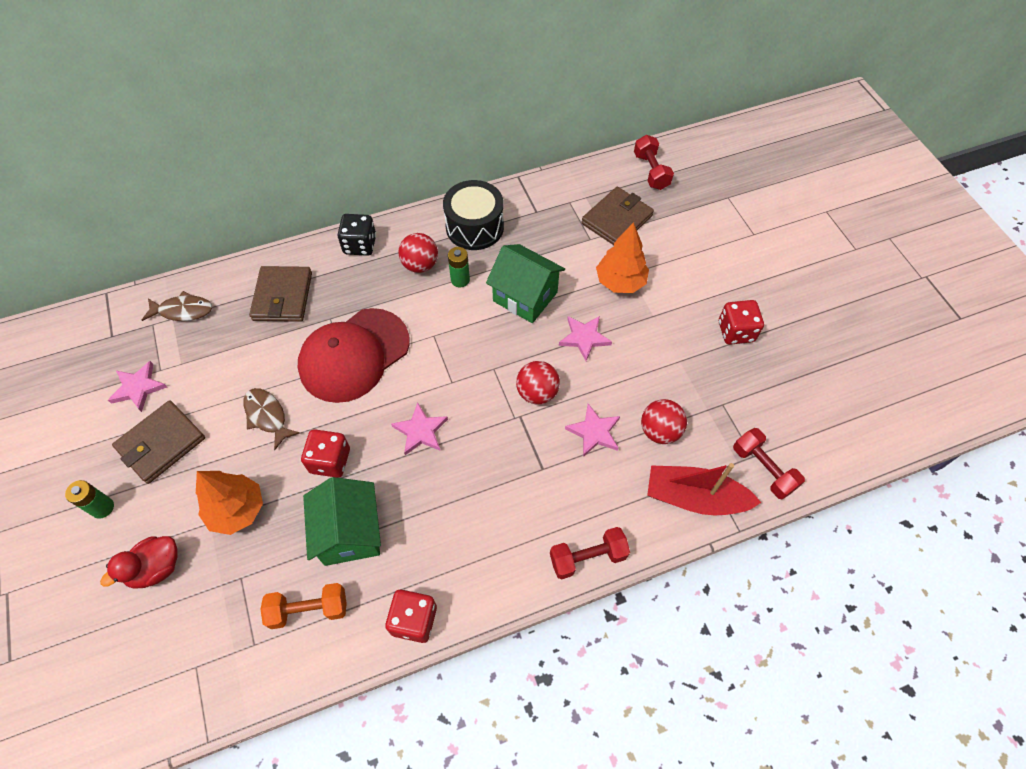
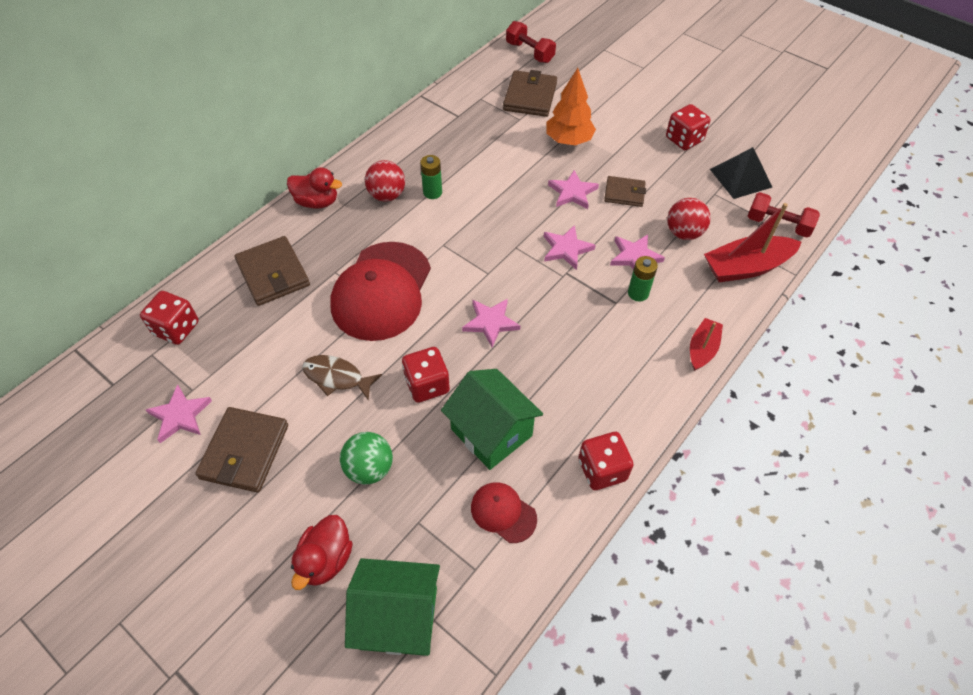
camera: 30 degrees left, 5 degrees down
(102, 508) = (225, 538): green battery -> green battery (638, 293)
(183, 310) = (176, 328): brown fish -> red dice
(237, 510) = (369, 468): orange tree -> green ball
(308, 609) = (503, 512): orange dumbbell -> red cap
(360, 245) = (317, 202): black dice -> red duck
(474, 227) = (413, 147): black drum -> none
(525, 296) = (499, 182): green house -> green house (398, 617)
(537, 392) = (566, 249): red ball -> pink star
(587, 557) = (702, 349): red dumbbell -> red boat
(632, 362) = (624, 193): none -> brown wallet
(763, 400) = (740, 178): none -> black pyramid

